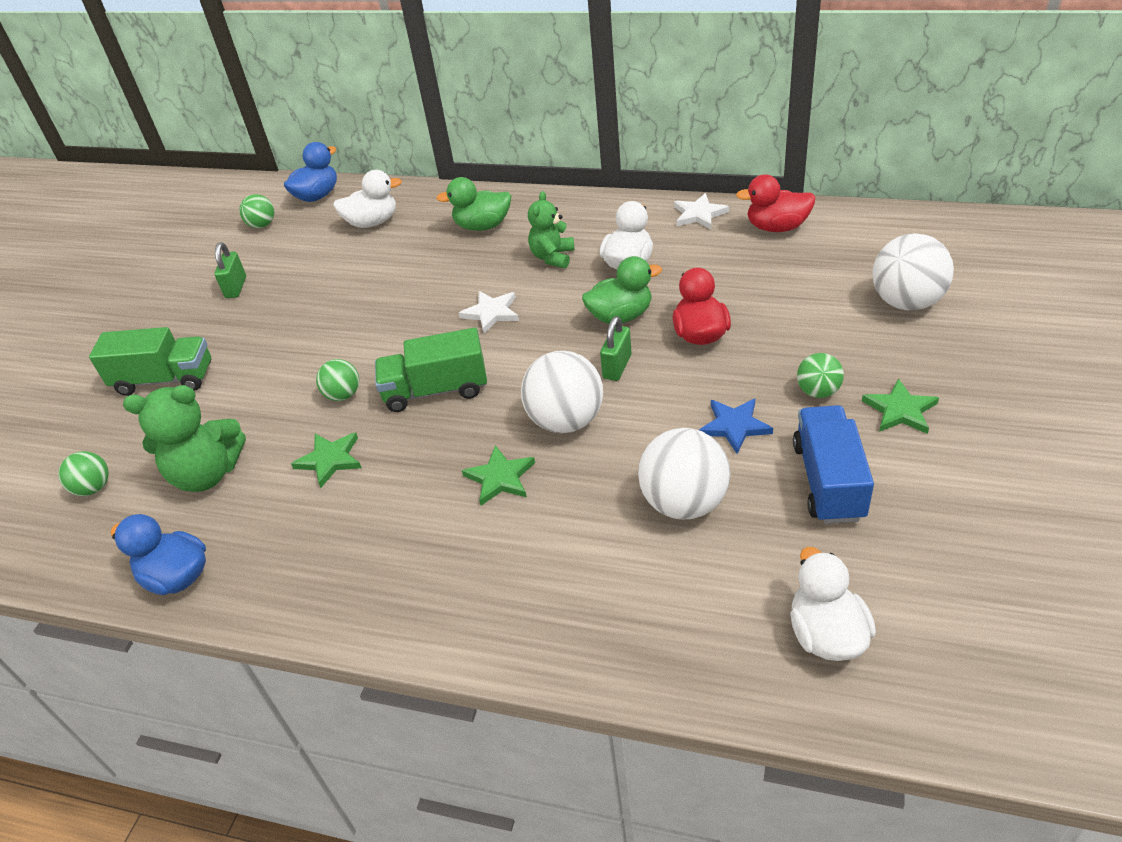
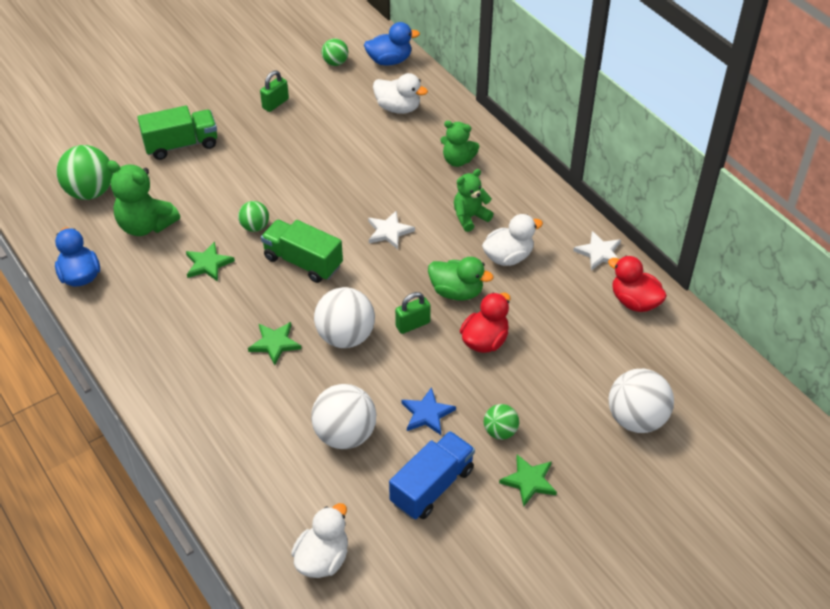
camera: 35 degrees right, 5 degrees up
(93, 488) = (90, 192): green ball -> green ball, size x1.81
(165, 379) = (181, 145): green truck -> green truck turned 60 degrees counterclockwise
(482, 226) = (457, 160): green duck -> green teddy bear

